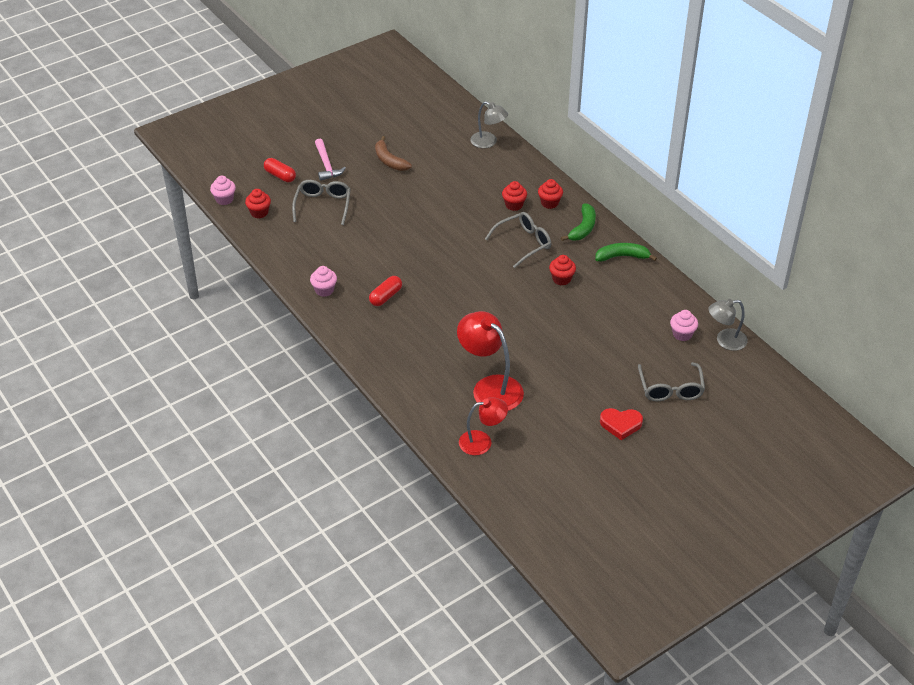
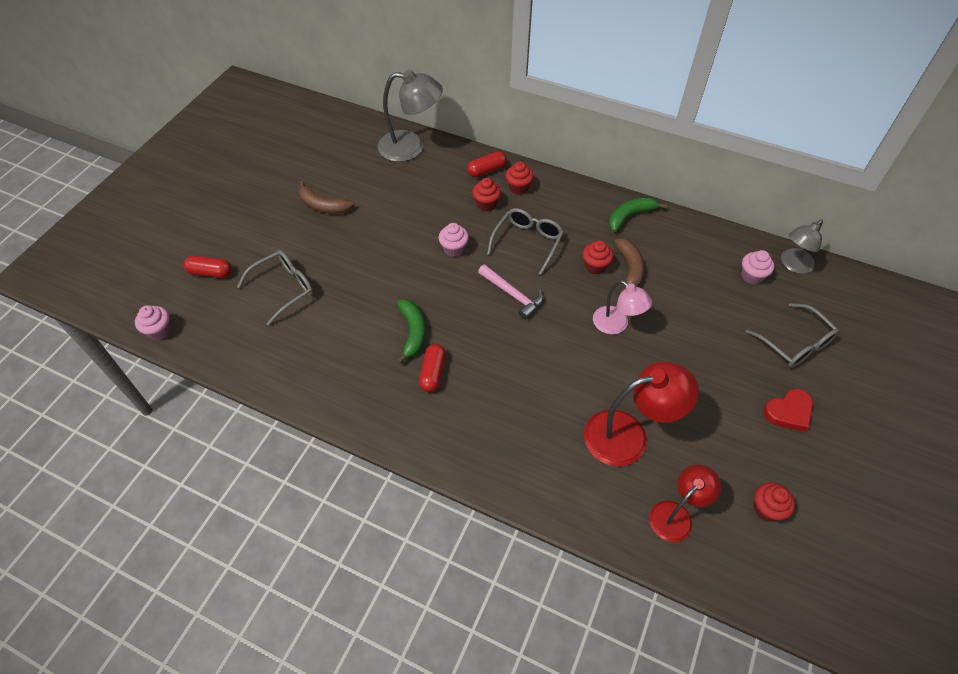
camera: 30 degrees left, 10 degrees up
(259, 212) = (214, 330): red cupcake -> red cupcake (766, 509)
(323, 205) = (284, 288): grey glasses -> grey glasses turned 75 degrees clockwise
(324, 290) = (357, 398): pink cupcake -> pink cupcake (454, 249)
(326, 165) = (257, 238): pink hammer -> pink hammer (512, 294)
(488, 142) = (411, 147): grey lamp -> grey lamp, size x1.59
(490, 387) = (628, 435): red lamp -> red lamp turned 150 degrees clockwise
(535, 181) = (486, 170): none -> red capsule
(542, 322) = (616, 325): none -> pink lamp
(583, 228) = (570, 201): green banana -> green banana (412, 332)
(587, 291) = (629, 269): none -> brown banana

